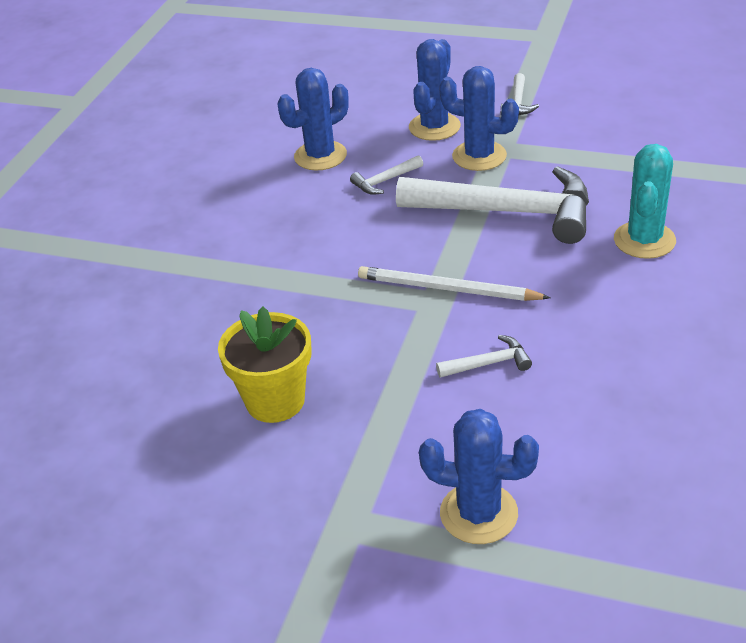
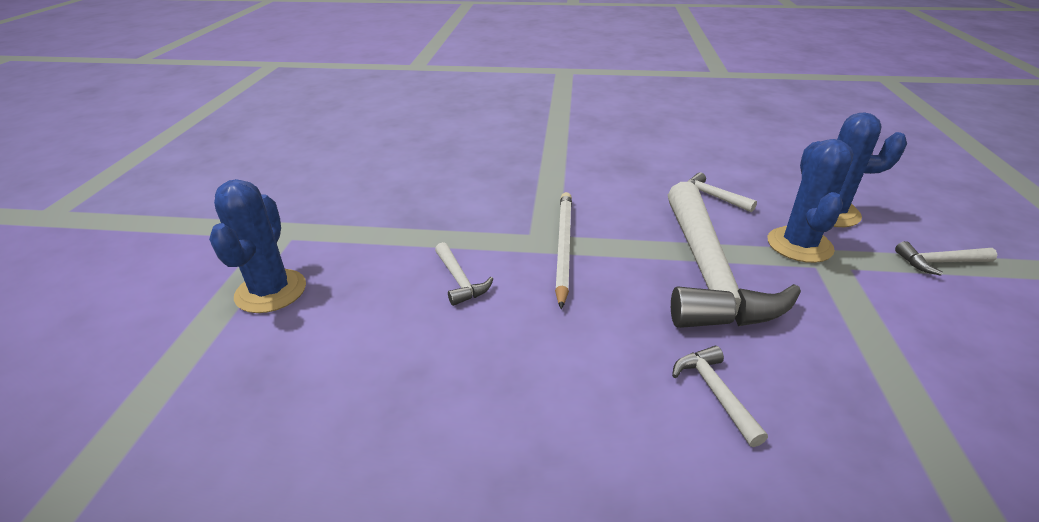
camera: 75 degrees right, 5 degrees down
(275, 401) = (413, 186): yellow flower pot -> none
(320, 156) = (727, 162): blue cactus -> none
(644, 240) = (715, 392): turquoise cactus -> white hammer

